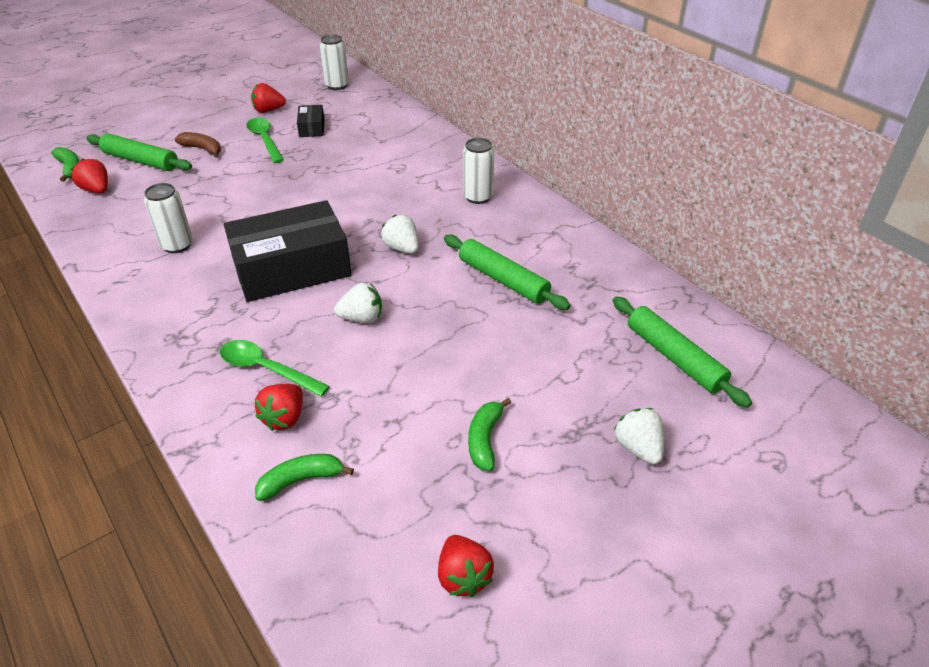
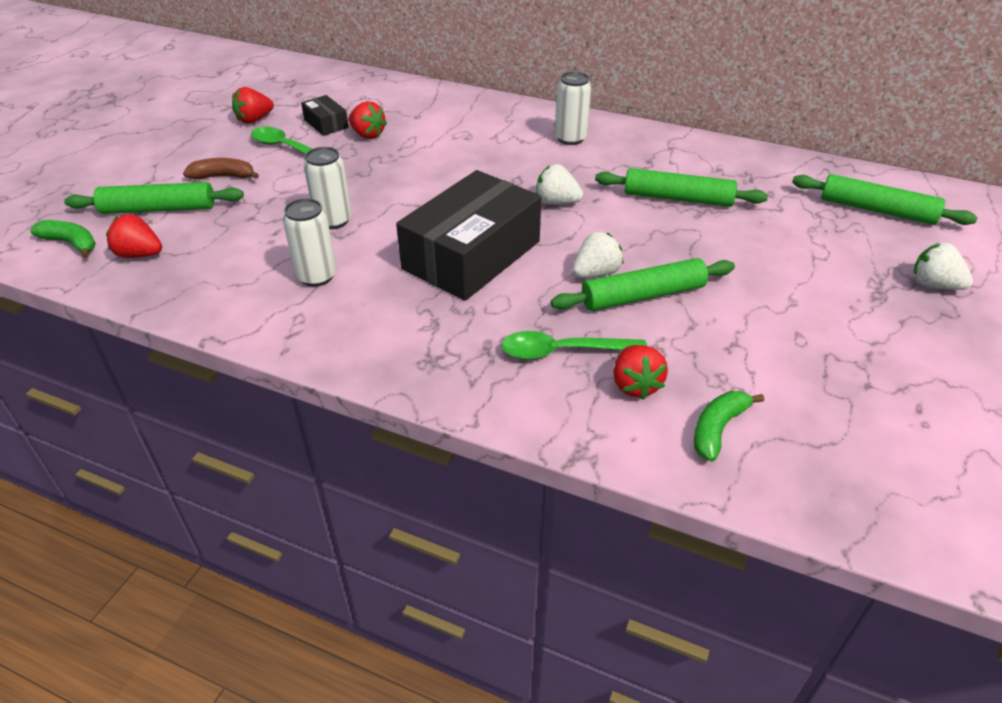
camera: 30 degrees left, 0 degrees up
(337, 85) = (303, 78): white can -> white can (333, 220)
(375, 350) = (643, 295): none -> green rolling pin
(463, 577) = (937, 437): red strawberry -> red strawberry (367, 135)
(484, 439) = (821, 327): green banana -> none

